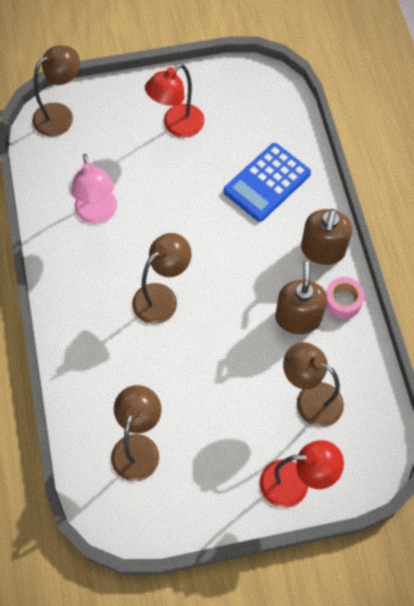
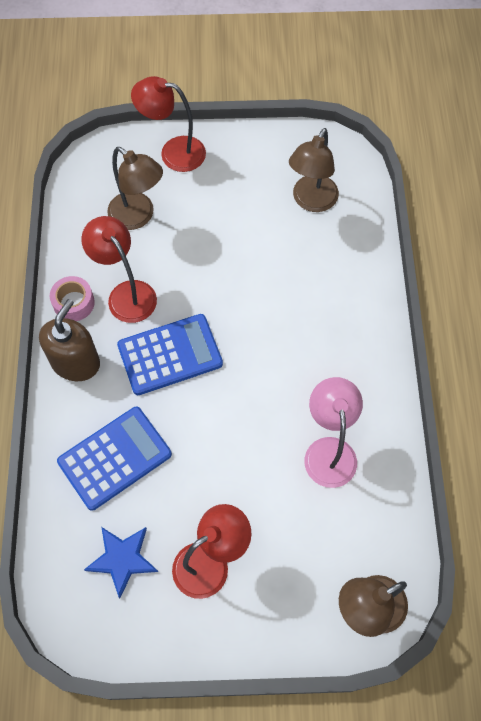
camera: 170 degrees left, 0 degrees up
(162, 297) = (266, 338): brown lamp -> none
(241, 119) = (122, 559): none -> blue star
(244, 269) = (170, 355): none -> blue calculator
(298, 318) = (126, 293): brown soap dispenser -> red lamp

